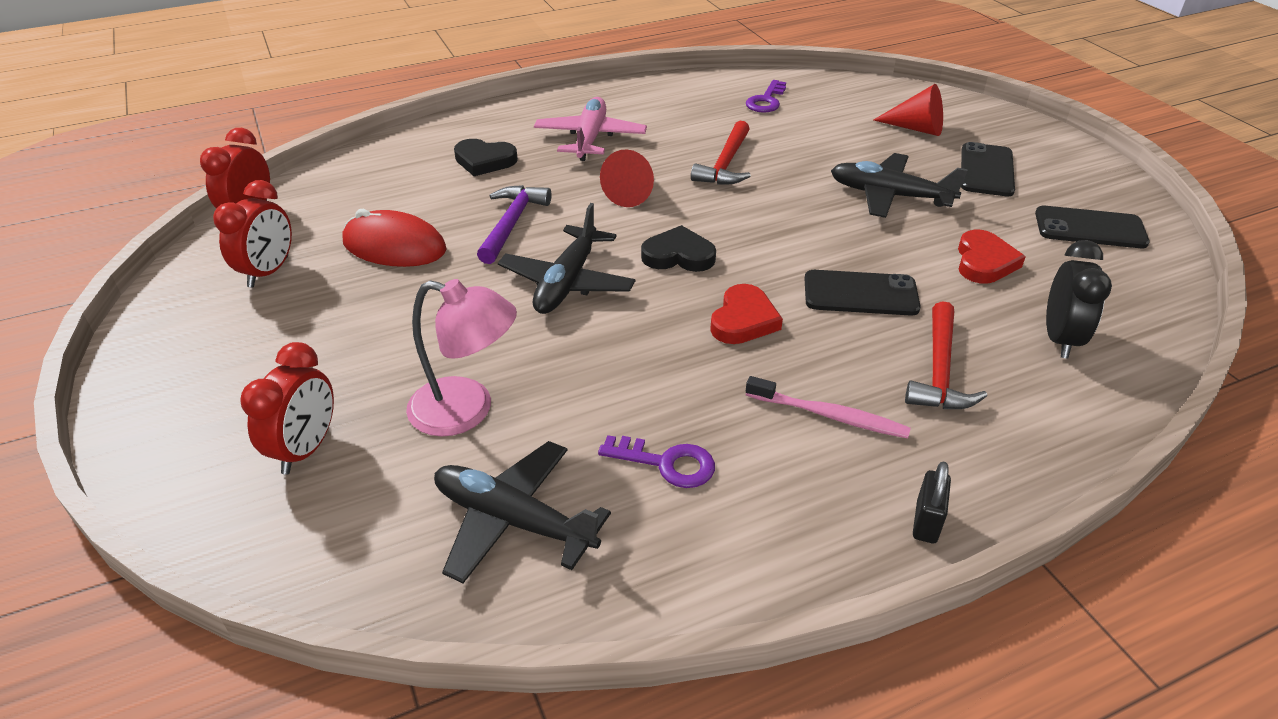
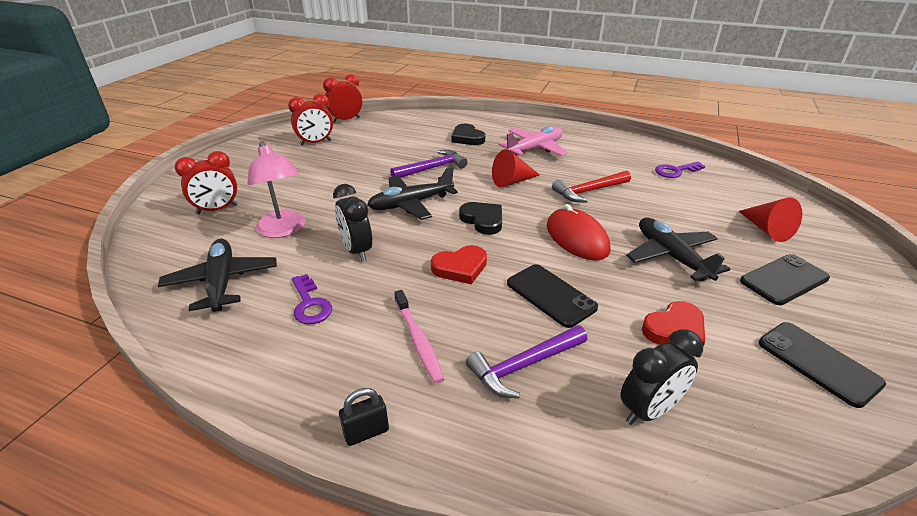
camera: 45 degrees right, 5 degrees down
(394, 246) = (372, 154): red mouse -> red mouse (577, 238)
(607, 374) = (357, 251): none -> black clock
(939, 370) = (524, 365): red hammer -> purple hammer

